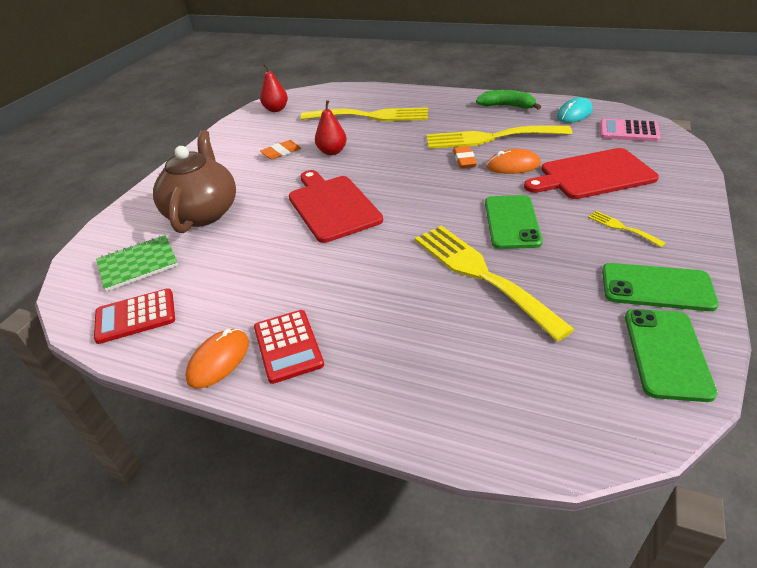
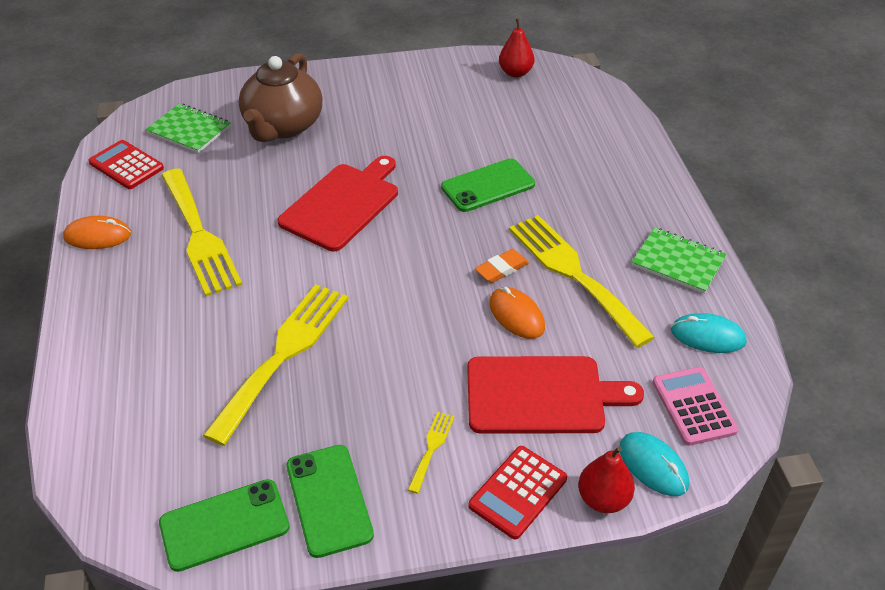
camera: 55 degrees right, 5 degrees up
(203, 212) = (283, 126): brown teapot -> brown teapot turned 135 degrees clockwise
(281, 152) = (423, 122): orange eraser -> none
(288, 346) = (129, 267): red calculator -> red calculator (518, 492)
(332, 152) = (449, 158): red pear -> red pear (603, 499)
(371, 116) = (555, 152): yellow fork -> yellow fork (199, 236)
(507, 106) = (678, 262): green banana -> green notebook
(512, 222) = (390, 350): green phone -> green phone (488, 186)
(593, 175) = (541, 395): red cutting board -> red cutting board turned 135 degrees clockwise
(671, 154) = (653, 466): none -> turquoise mouse

